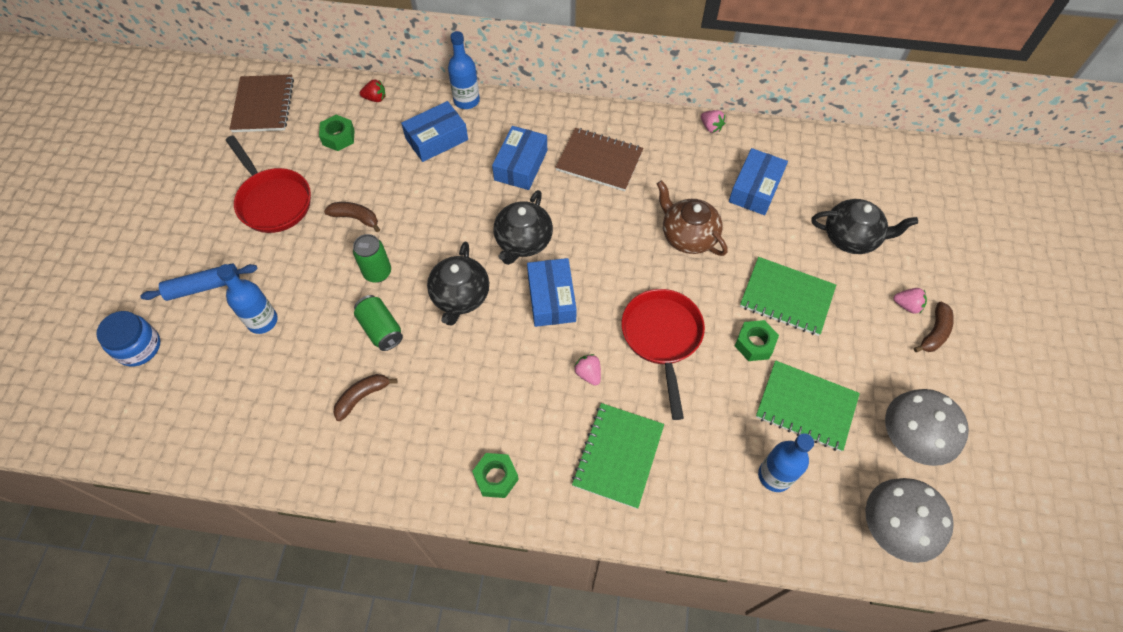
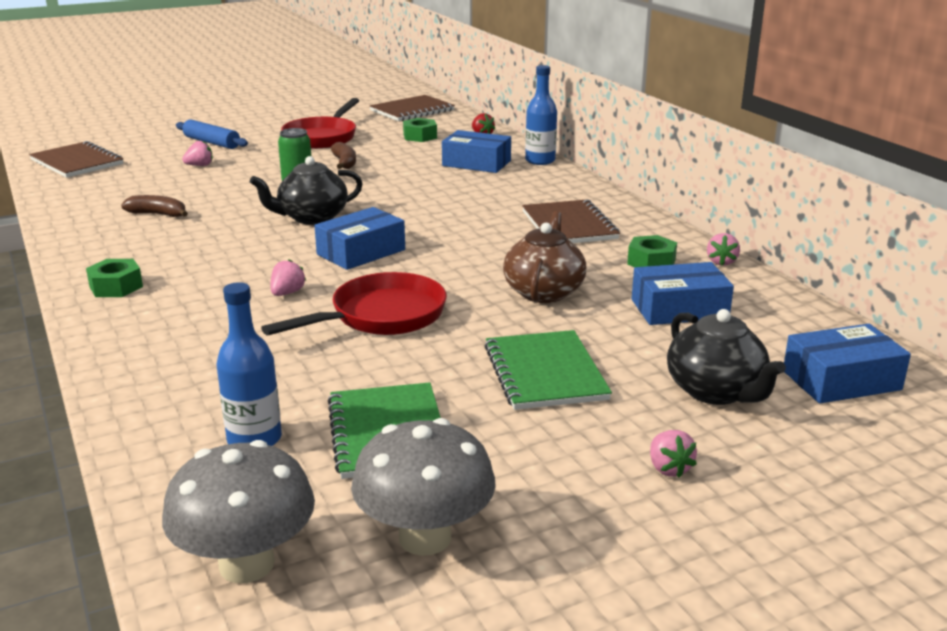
camera: 55 degrees right, 35 degrees down
(138, 347) = (135, 142): blue jar -> none
(155, 415) = (77, 162): none -> brown notebook
(262, 321) = (200, 165): blue bottle -> pink strawberry
(381, 329) = (238, 201): green can -> none
(521, 165) = (503, 198): blue box -> blue box (841, 380)
(523, 241) = (413, 223): black teapot -> none
(618, 456) = (195, 336): green notebook -> none
(754, 344) = (443, 371): green nut -> green nut (651, 262)
(934, 333) = (654, 508): brown banana -> none

